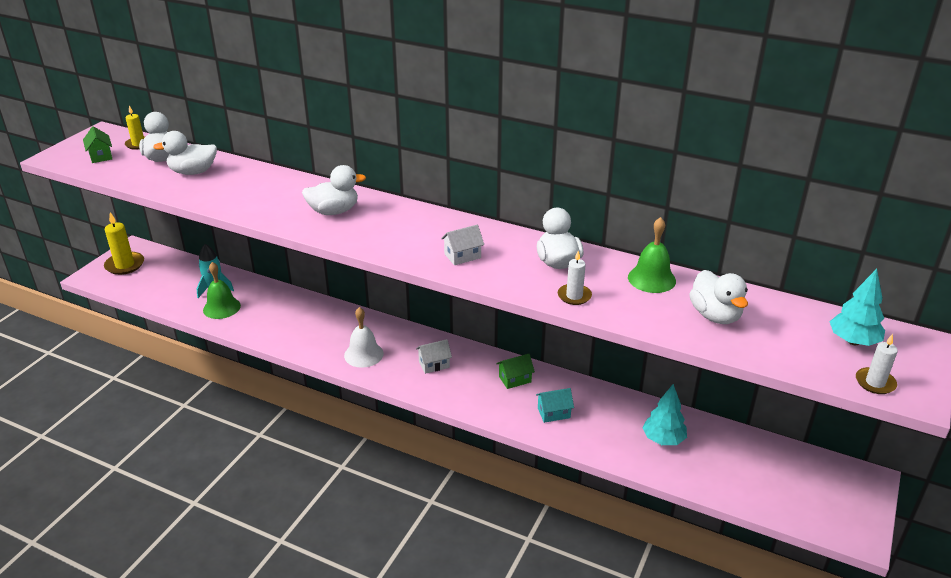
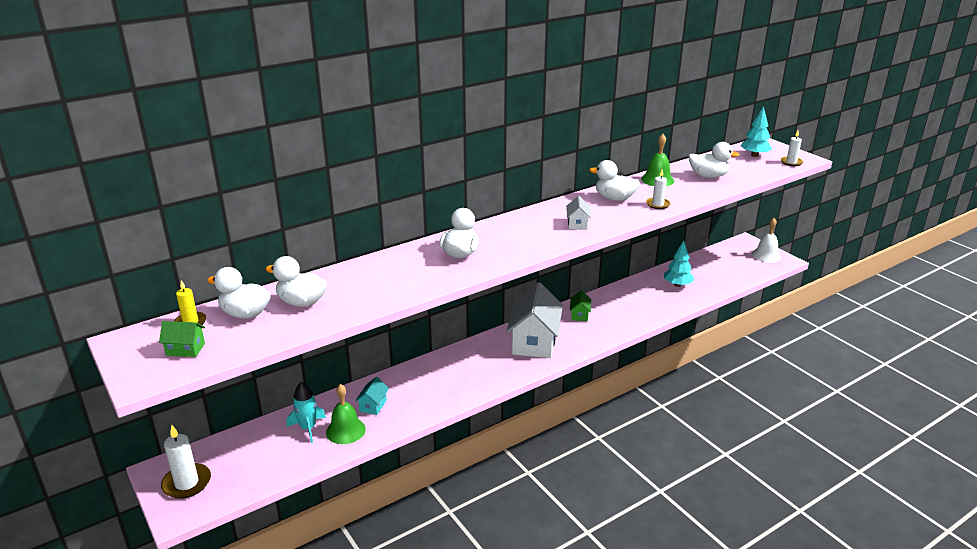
camera: 60 degrees left, 5 degrees down
(125, 265) = (187, 483): yellow candle -> white candle
(193, 172) = (301, 302): white duck -> white duck turned 90 degrees clockwise
(363, 354) = (492, 370): white bell -> white bell (766, 255)
(434, 364) = (534, 342): white house -> white house, size x2.27
(553, 413) = (625, 312): turquoise house -> turquoise house (373, 405)

